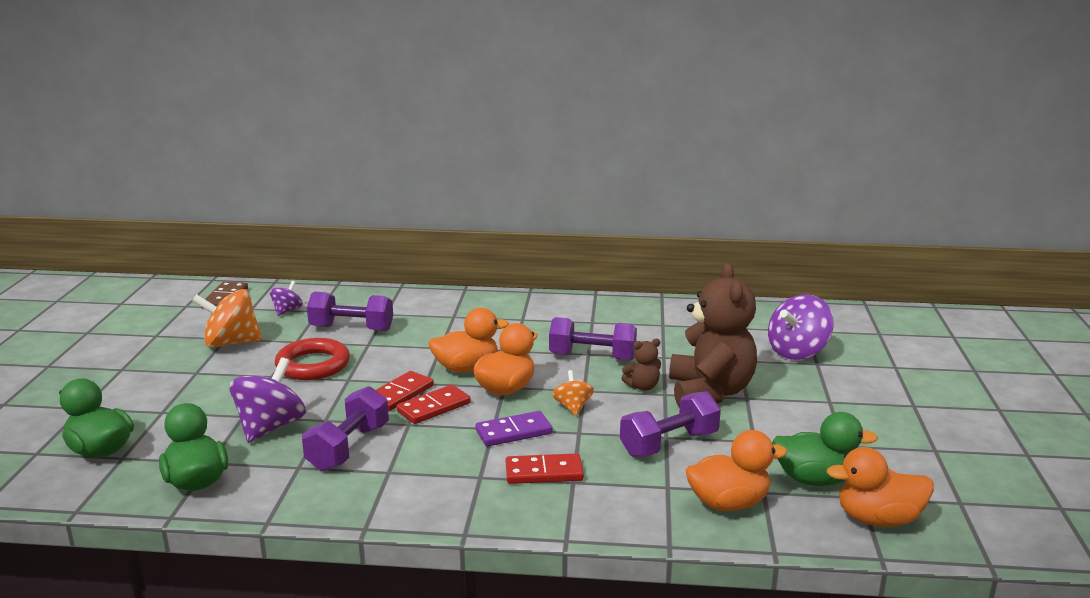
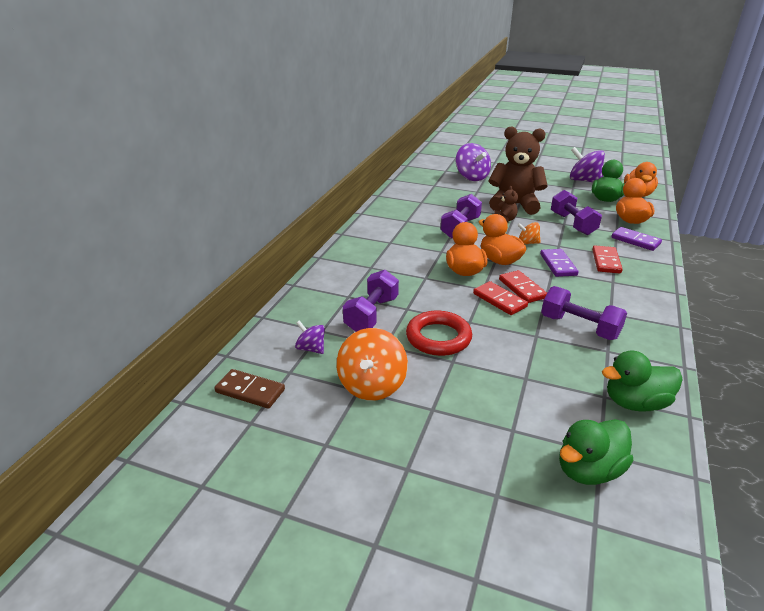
camera: 75 degrees left, 10 degrees up
(270, 427) = (547, 363): purple spinning top -> purple spinning top (584, 180)
(640, 504) = (635, 241): none -> purple domino

